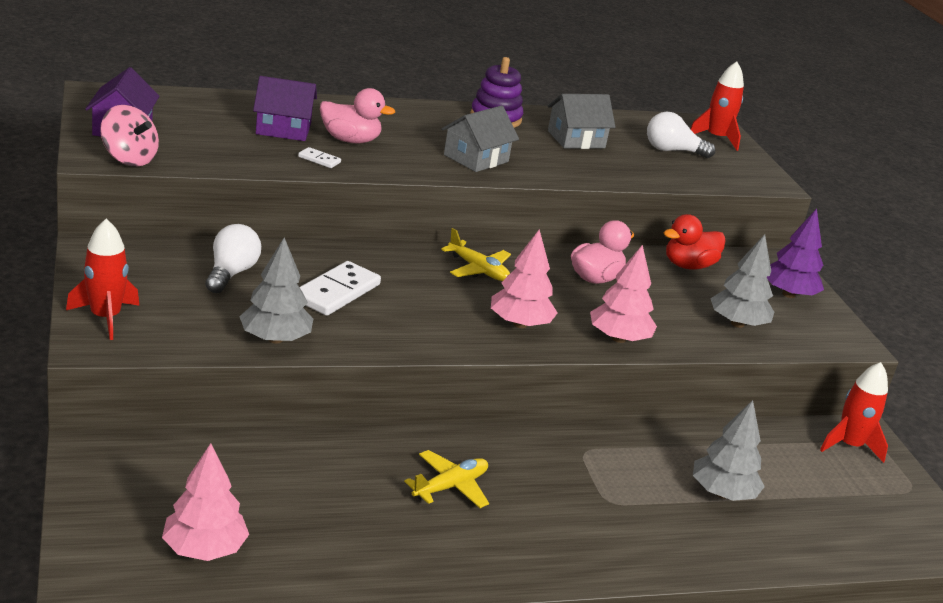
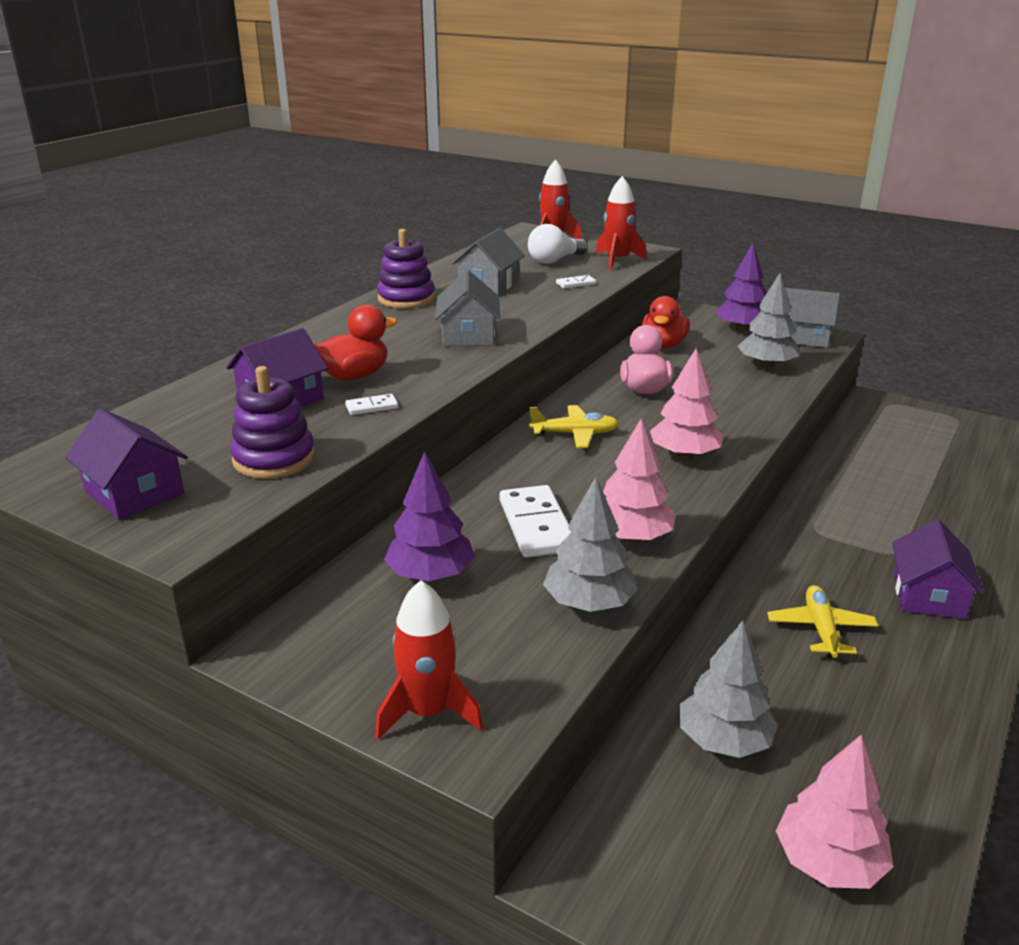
camera: 40 degrees left, 0 degrees up
(129, 159) = (213, 517): pink spinning top -> none
(212, 152) = (274, 459): none -> purple stacking toy
(231, 273) = (431, 575): white light bulb -> purple tree
(350, 140) = (354, 376): pink duck -> red duck
(569, 532) = (928, 595): none -> purple house
(619, 338) = (747, 421): pink tree -> pink tree (632, 537)
(642, 172) = (575, 284): none -> white domino
(722, 493) = (916, 495): grey tree -> grey tree (724, 740)
(830, 330) = (804, 337): none -> grey house
(849, 445) = (887, 414): red rocket -> red rocket (617, 260)

